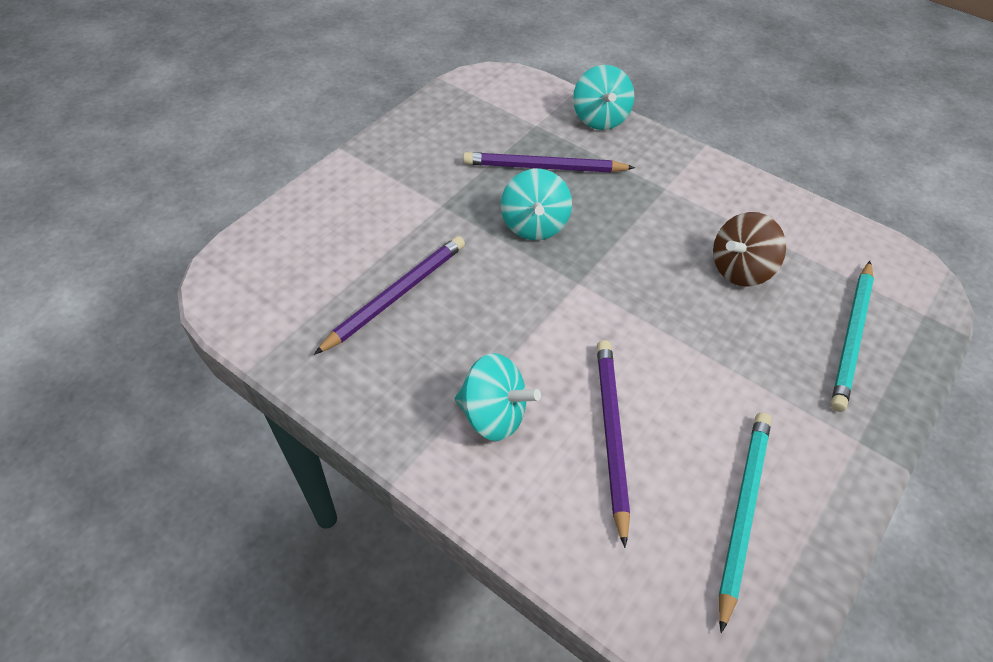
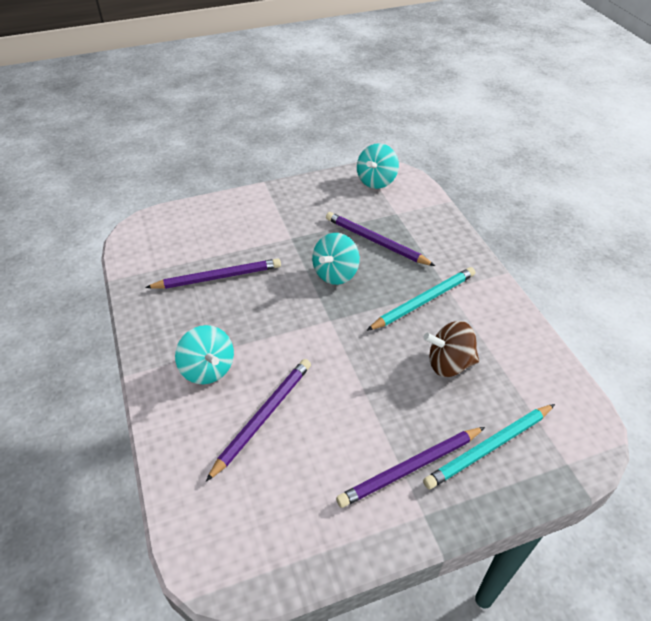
camera: 35 degrees right, 5 degrees down
(600, 118) = (444, 226): turquoise spinning top -> turquoise spinning top (376, 181)
(742, 513) = (298, 509): turquoise pencil -> turquoise pencil (423, 301)
(804, 400) = (410, 468): none -> purple pencil

